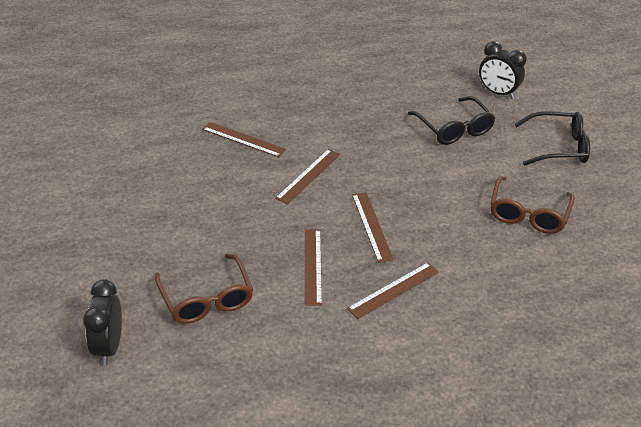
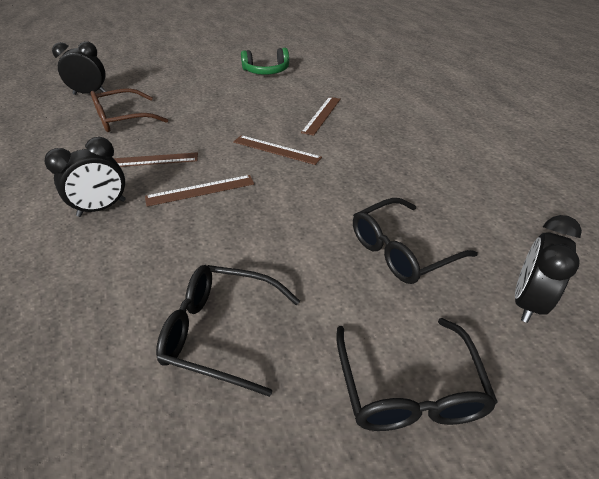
camera: 85 degrees right, 0 degrees up
(103, 171) = (266, 71): none -> green headphones
(394, 290) = (102, 208): brown ruler -> black clock
(528, 214) = (220, 332): brown glasses -> black glasses

